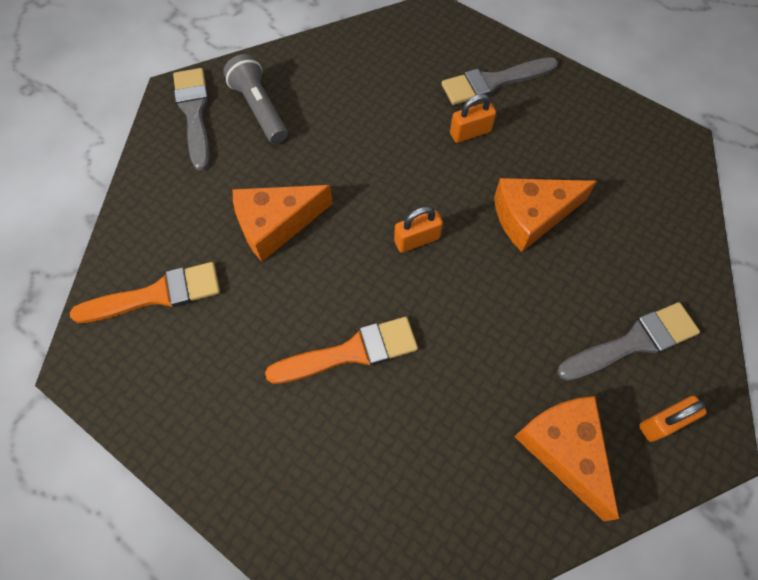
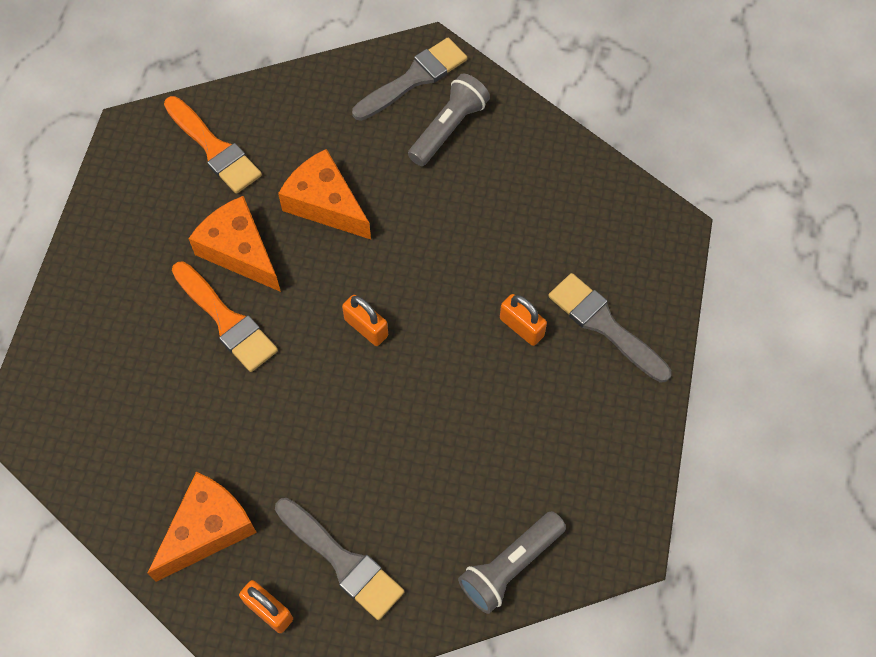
camera: 65 degrees right, 0 degrees up
(531, 216) = (444, 422): orange cheese -> orange cheese (239, 251)
(675, 220) = (510, 566): none -> grey flashlight

